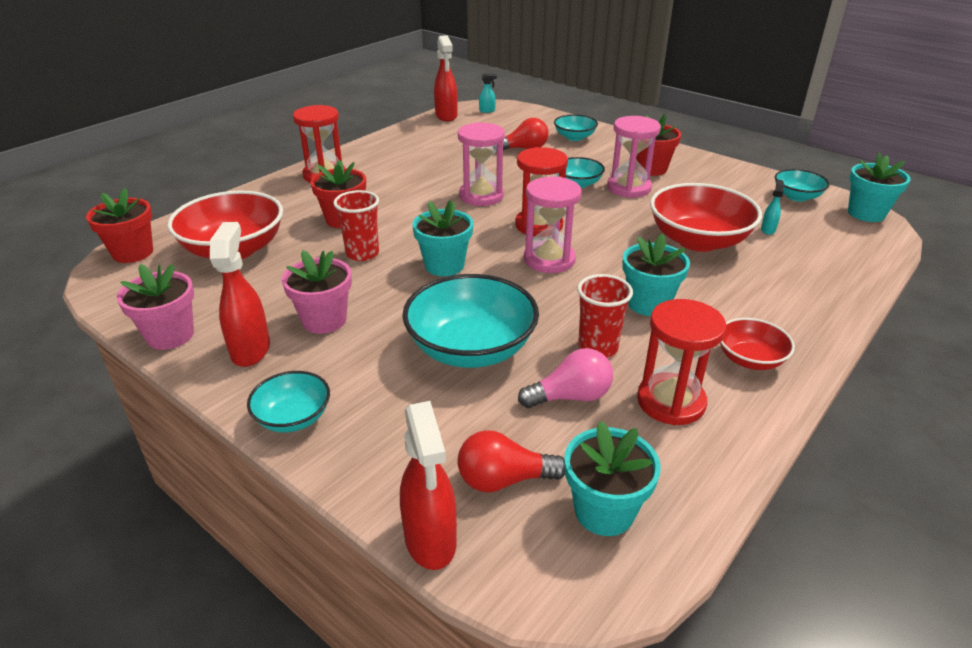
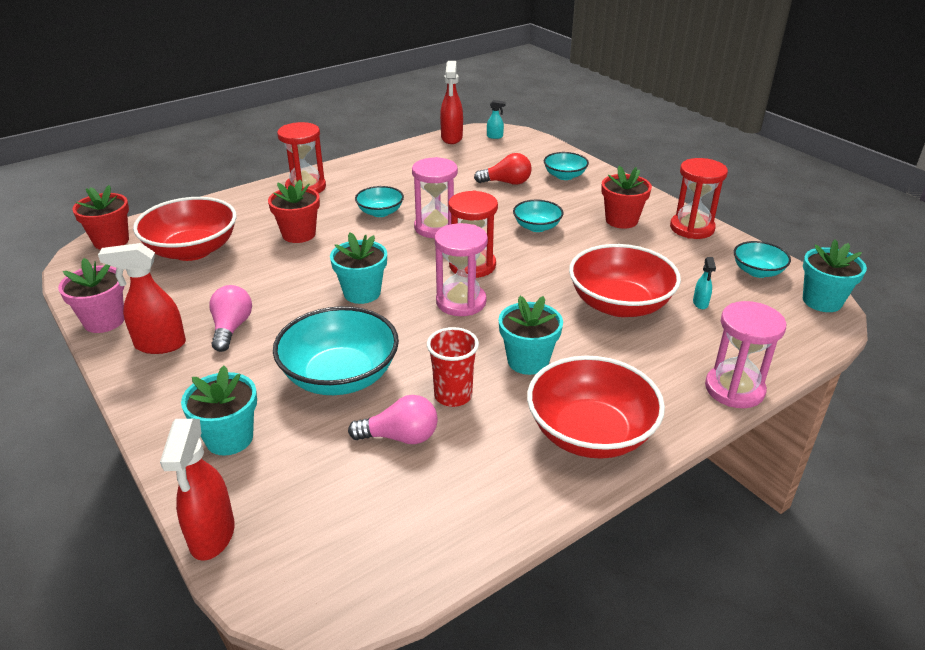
camera: 15 degrees right, 0 degrees up
(251, 350) = (159, 345): red spray bottle -> red spray bottle turned 105 degrees counterclockwise
(293, 418) = (162, 410): turquoise bowl -> turquoise bowl (380, 212)
(324, 320) = (231, 328): pink flower pot -> pink light bulb
(362, 253) = (297, 270): red cup -> none
(504, 480) = (299, 498): red light bulb -> none
(604, 511) = (366, 544): turquoise flower pot -> turquoise flower pot (229, 438)
(629, 188) = (585, 238): pink hourglass -> pink hourglass (734, 389)
(671, 401) = (488, 459): red hourglass -> red hourglass (692, 228)
(750, 359) = (590, 433): red bowl -> red bowl, size x1.86
(768, 230) = (700, 303): turquoise spray bottle -> turquoise spray bottle turned 150 degrees clockwise

